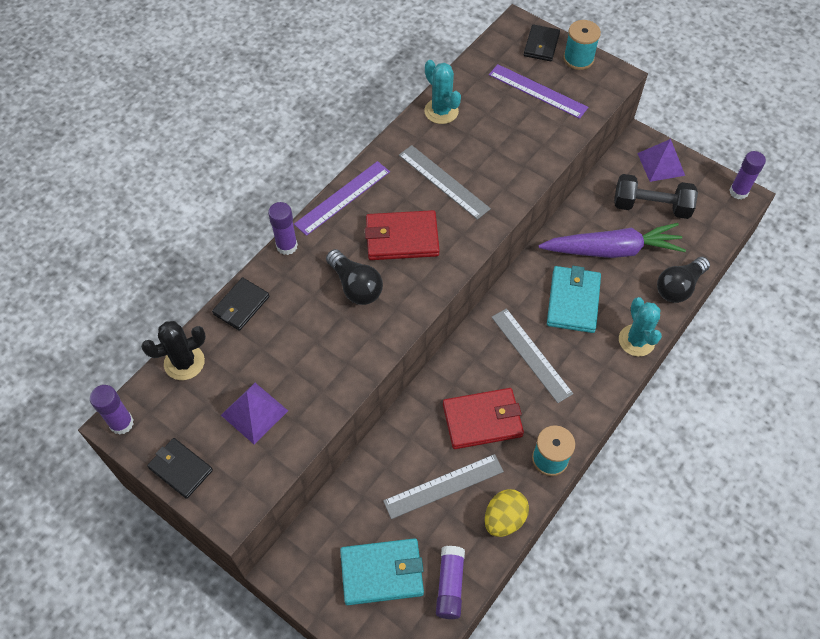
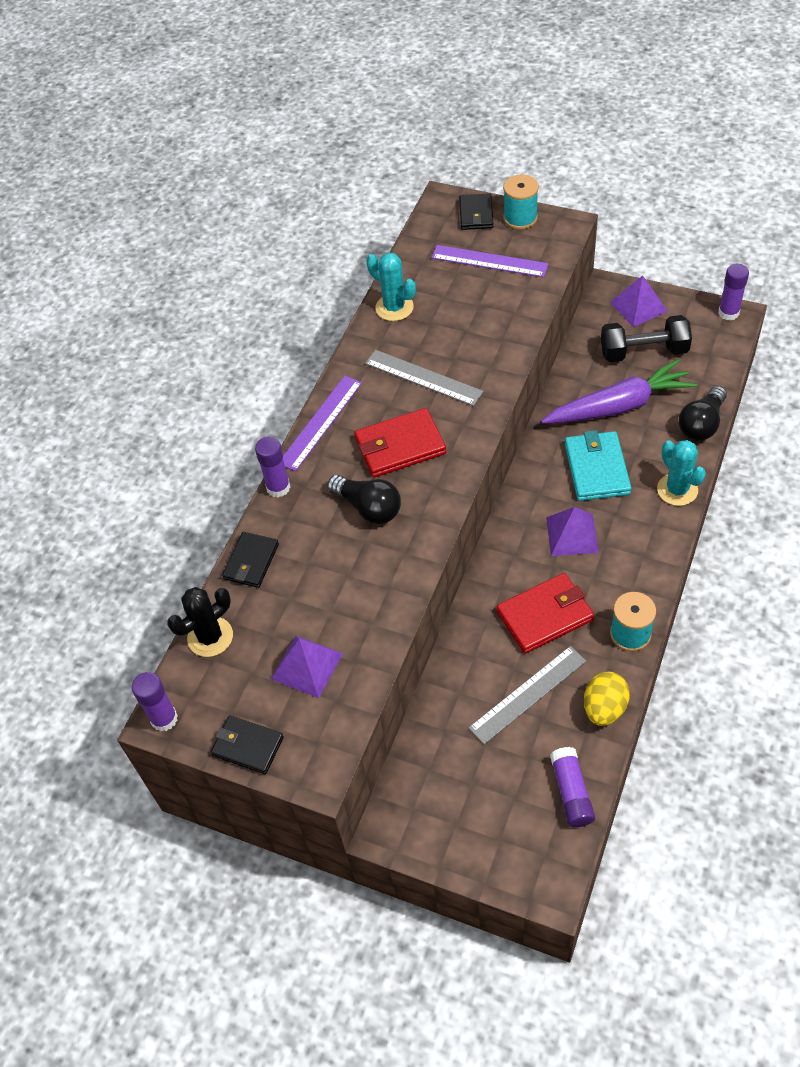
camera: 10 degrees left, 5 degrees down
(382, 573) = (494, 802): turquoise wallet -> none
(531, 354) = (572, 535): grey ruler -> purple pyramid

